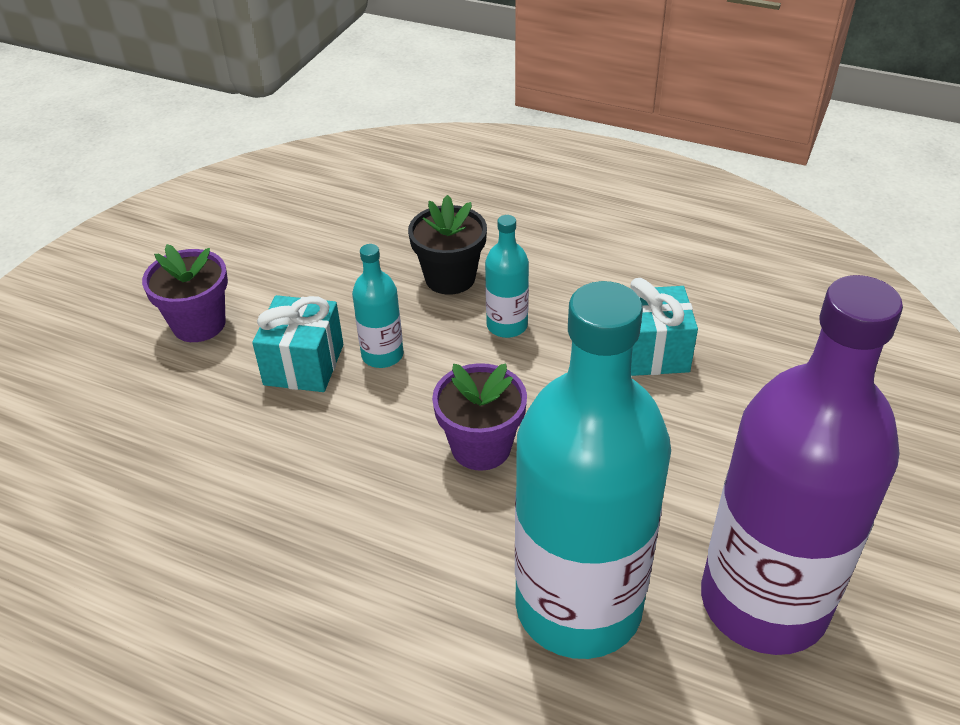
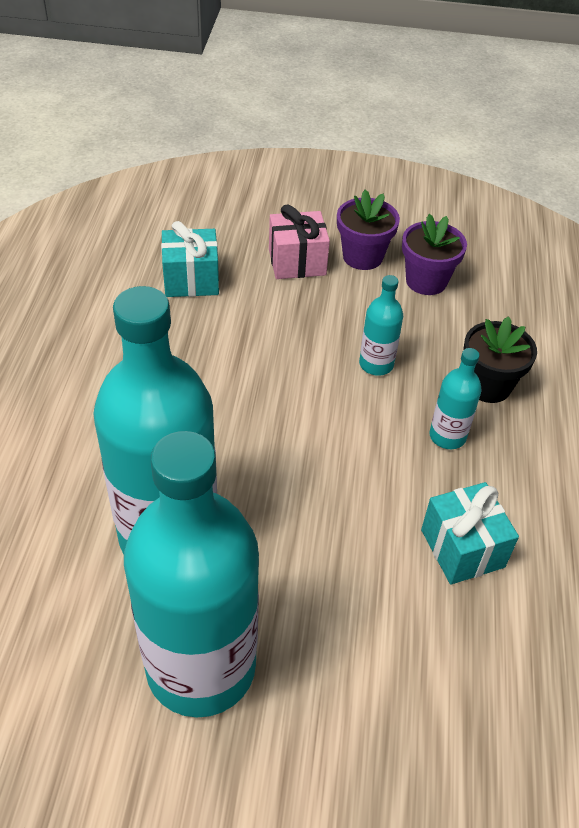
camera: 70 degrees right, 5 degrees up
(170, 387) = (297, 262): none -> pink gift
(304, 364) = (346, 322): turquoise gift -> turquoise gift (191, 280)
(481, 447) = (303, 446): purple flower pot -> purple flower pot (426, 281)
(763, 602) = (201, 666): purple bottle -> turquoise bottle

